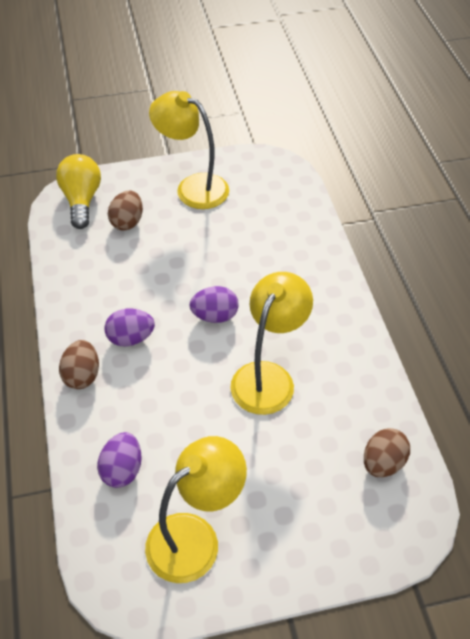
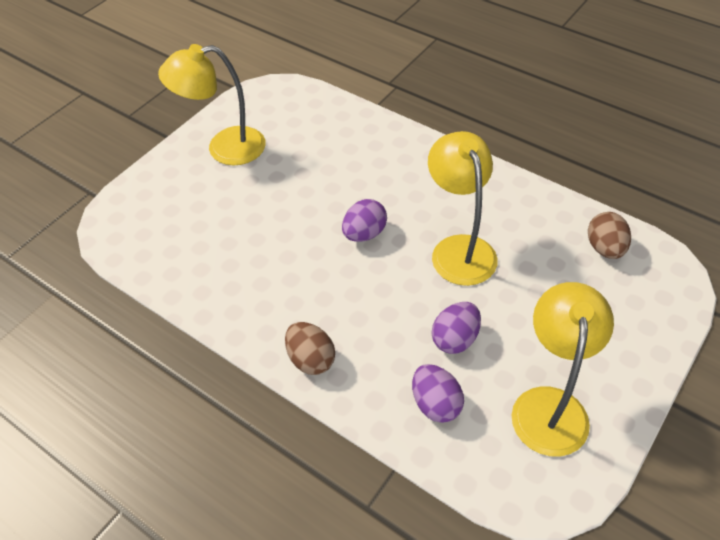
camera: 40 degrees left, 0 degrees up
(81, 200) = (131, 220): yellow light bulb -> none
(127, 222) = (198, 211): brown egg -> none
(131, 338) = (316, 299): purple egg -> purple egg (455, 339)

